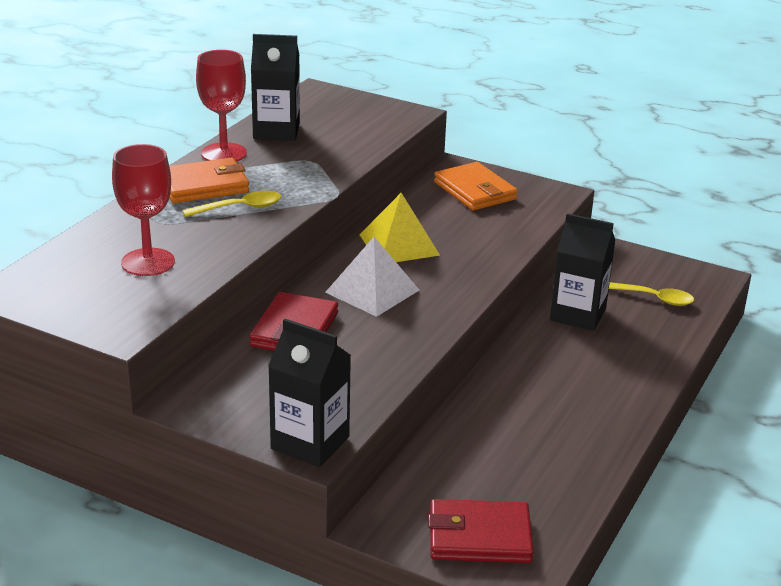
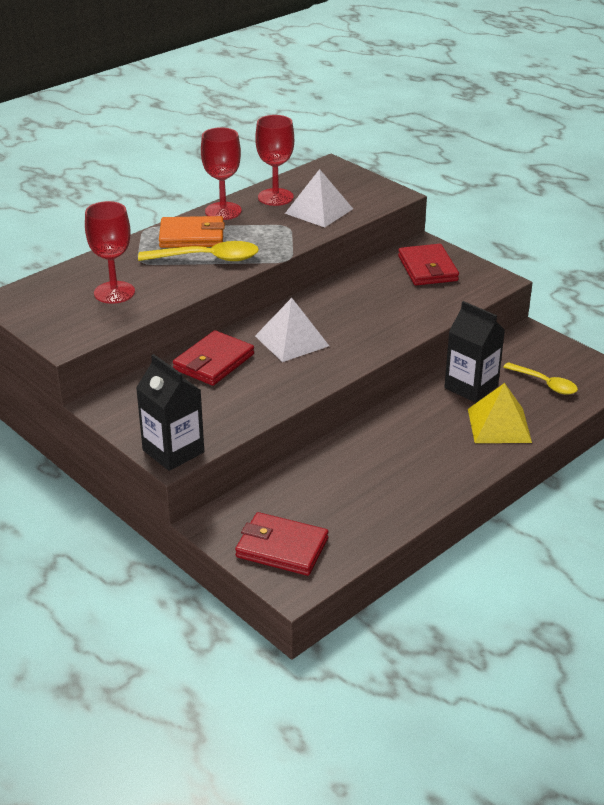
camera: 20 degrees right, 5 degrees up
(240, 208) = (207, 258): yellow spoon -> yellow spoon, size x1.51
(276, 131) = (275, 197): black carton -> red goblet
(337, 140) = (319, 211): none -> white pyramid
(399, 245) = (336, 306): yellow pyramid -> yellow pyramid (499, 425)
(474, 191) = (427, 268): orange wallet -> red wallet

